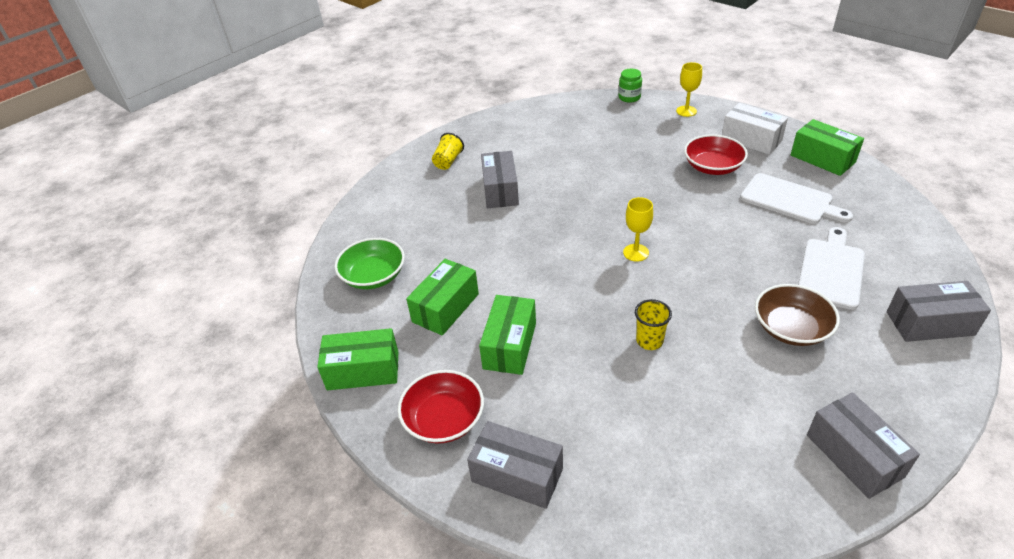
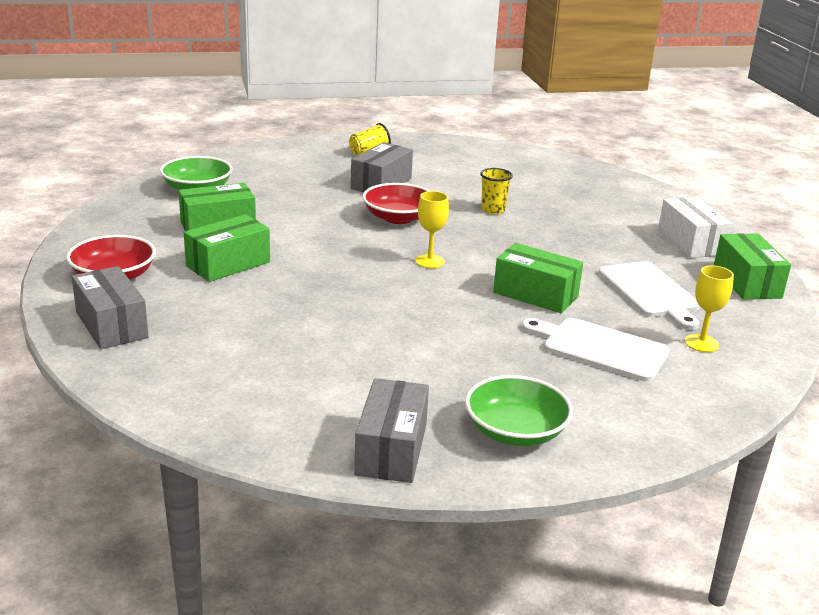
camera: 30 degrees right, 15 degrees down
(363, 371) = (104, 230): green box -> green box (535, 294)
(629, 97) = (614, 173): green jar -> none
(649, 341) = (342, 311): yellow cup -> yellow cup (493, 210)
(686, 111) = (657, 201): yellow goblet -> yellow goblet (701, 343)
(712, 167) = (611, 243): red bowl -> red bowl (398, 218)
(791, 328) = (485, 360): brown bowl -> none
(831, 270) = (600, 348): white cutting board -> white cutting board turned 120 degrees counterclockwise
(889, 382) = (515, 431): none -> green bowl
(929, 323) = (636, 421): grey box -> none

